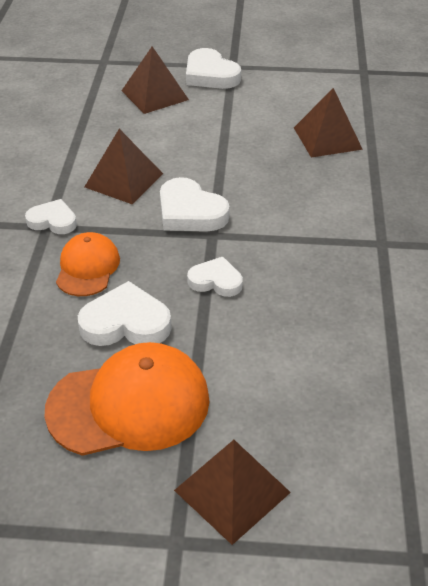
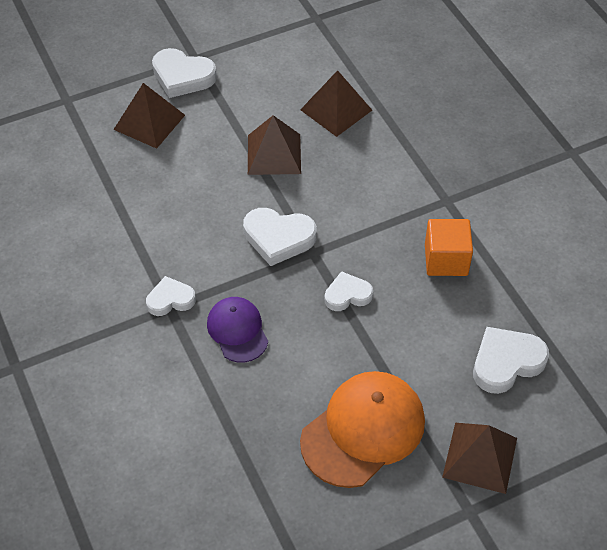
camera: 30 degrees left, 10 degrees up
(88, 267) = (237, 330): orange cap -> purple cap
(123, 180) = (197, 230): brown pyramid -> brown pyramid (274, 154)
(126, 323) = (307, 365): white heart -> white heart (506, 362)
(341, 291) = (446, 260): none -> orange cube

